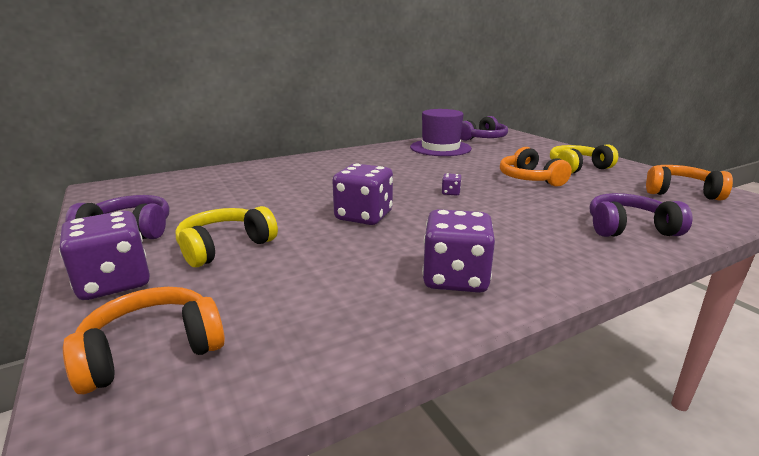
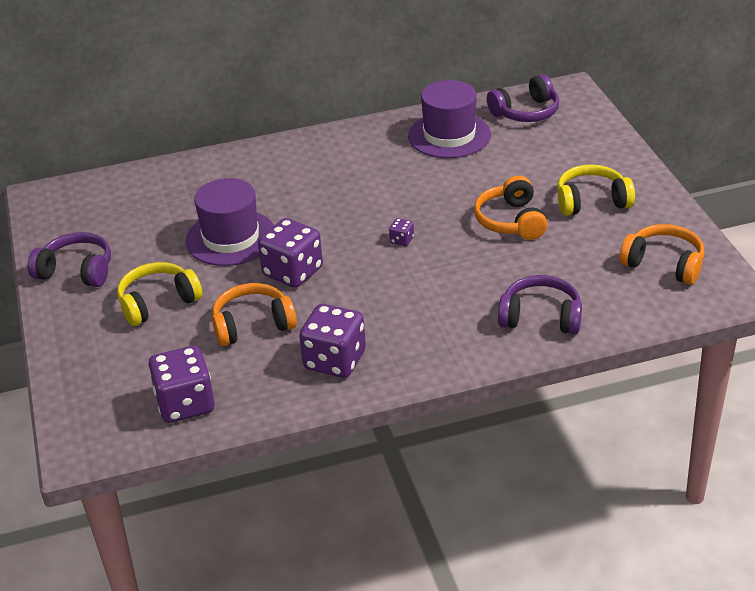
camera: 15 degrees right, 15 degrees up
(114, 282) = (73, 334): purple dice -> purple dice (185, 404)
(152, 351) = (105, 398): orange headphones -> orange headphones (252, 325)
(293, 200) = (231, 238): none -> purple hat

